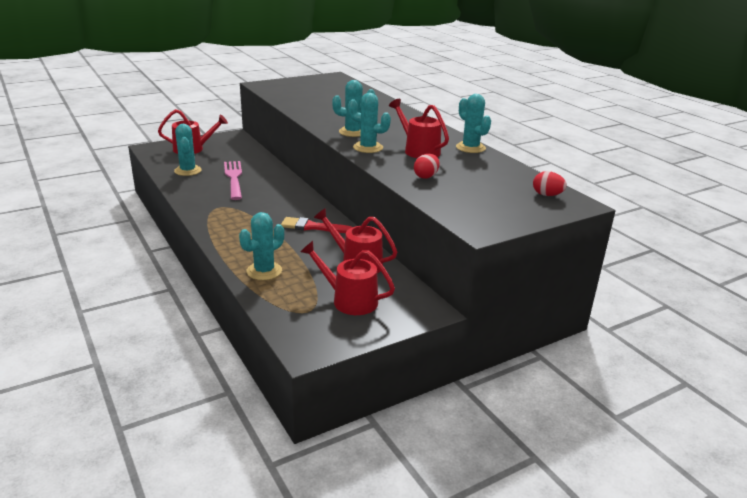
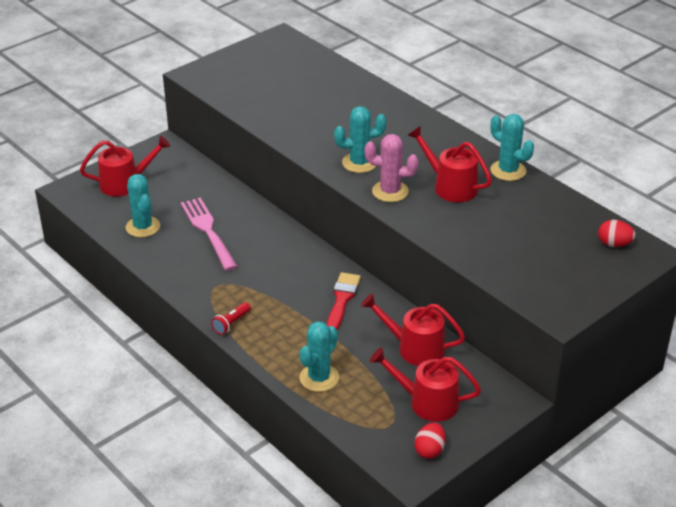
camera: 10 degrees left, 10 degrees up
(214, 229) = (231, 323): none -> red flashlight
(313, 227) = (342, 300): red brush -> red brush turned 105 degrees clockwise
(368, 148) = (390, 191): turquoise cactus -> pink cactus
(426, 176) = (475, 234): red egg -> red egg (429, 450)

